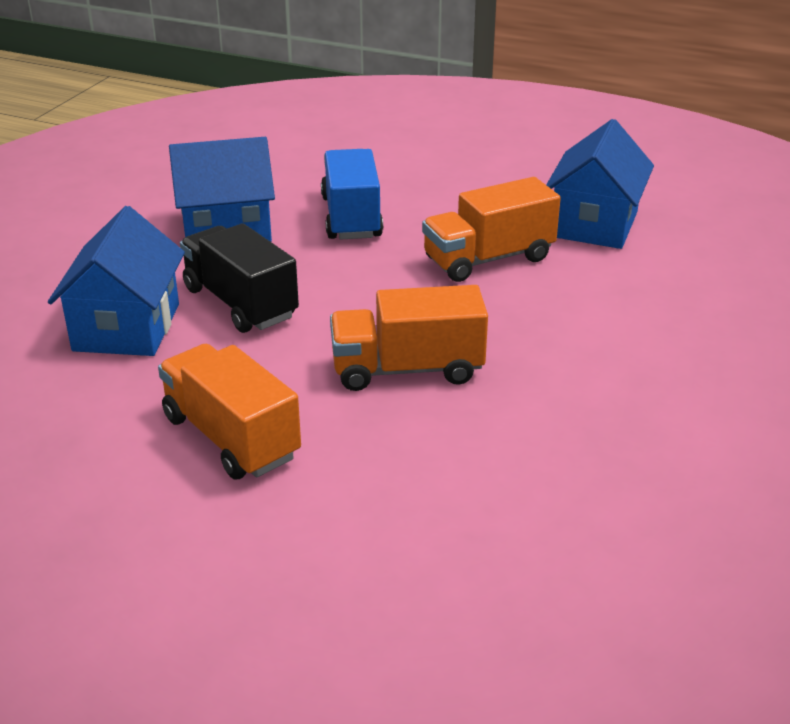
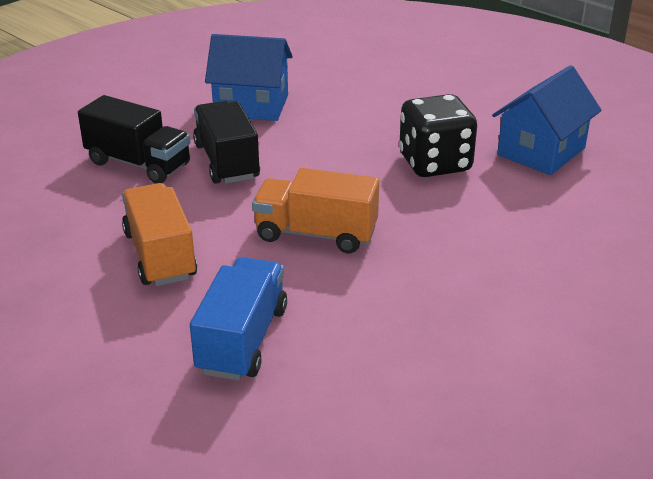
camera: 20 degrees right, 0 degrees up
(127, 327) = (138, 164): blue house -> black truck
(351, 217) = (349, 113): blue truck -> blue truck (242, 340)
(488, 259) = (435, 163): orange truck -> black dice

